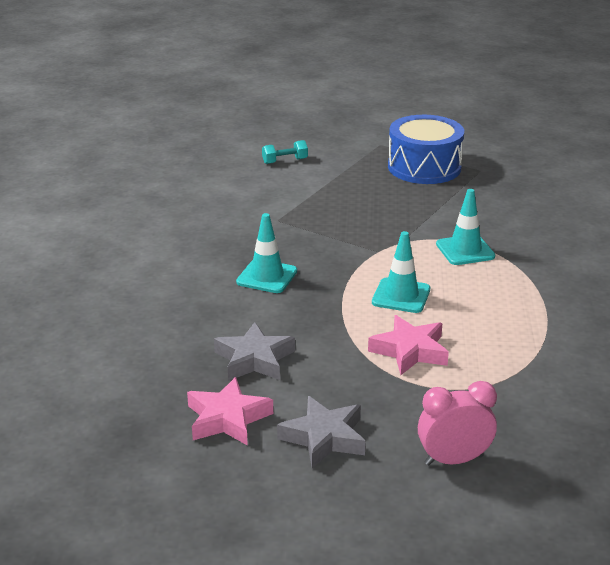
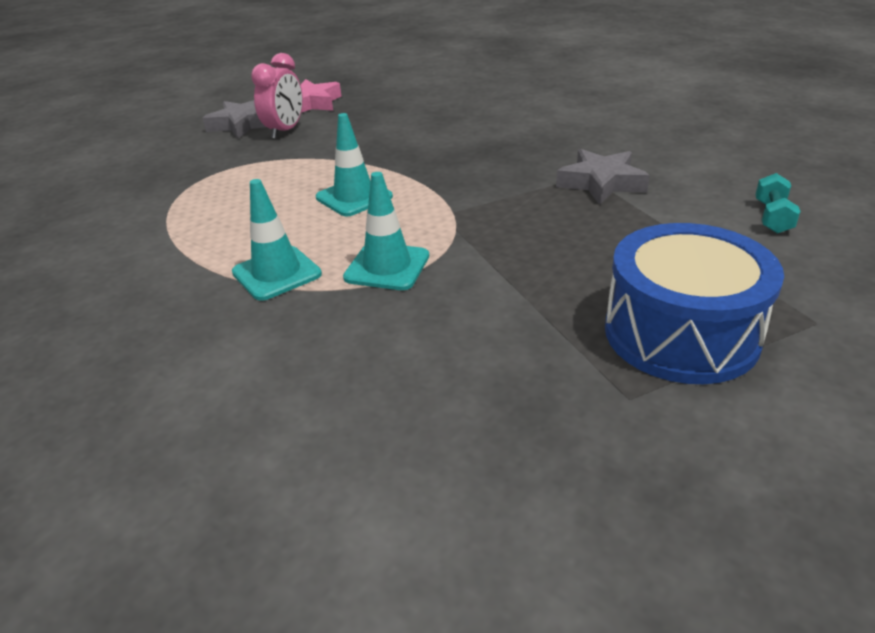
camera: 125 degrees right, 5 degrees up
(254, 359) = (358, 121): grey star -> grey star (601, 183)
(267, 277) = (471, 147): turquoise traffic cone -> turquoise traffic cone (276, 273)
(410, 351) = (273, 176): pink star -> none
(453, 460) = (147, 155): pink clock -> pink clock (285, 131)

